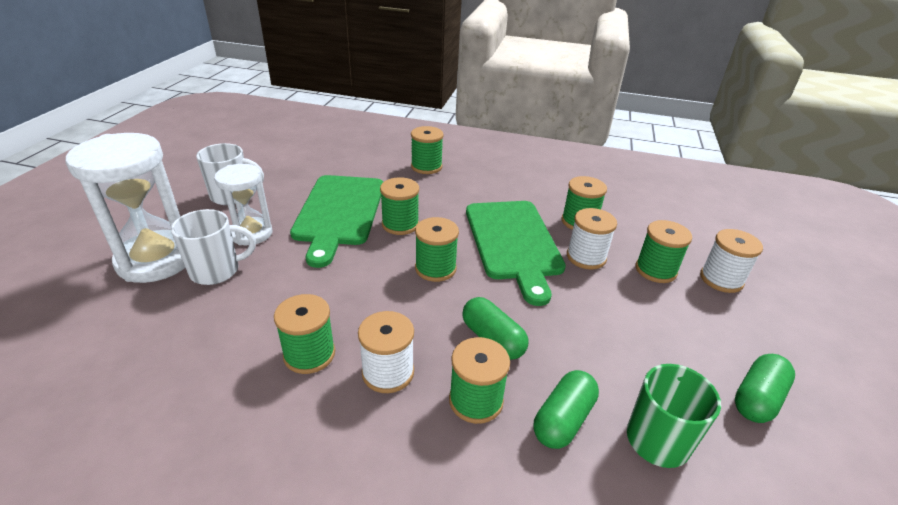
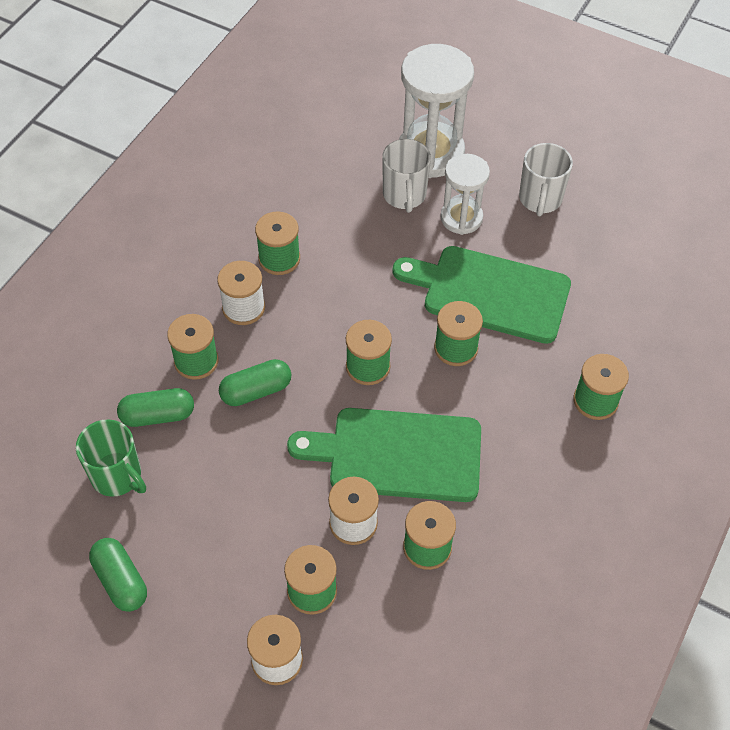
camera: 105 degrees right, 20 degrees up
(563, 419) = (158, 415): green capsule -> green capsule turned 60 degrees counterclockwise

